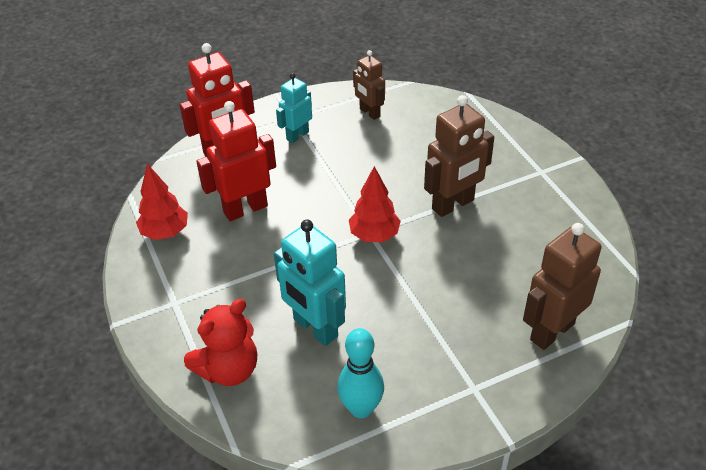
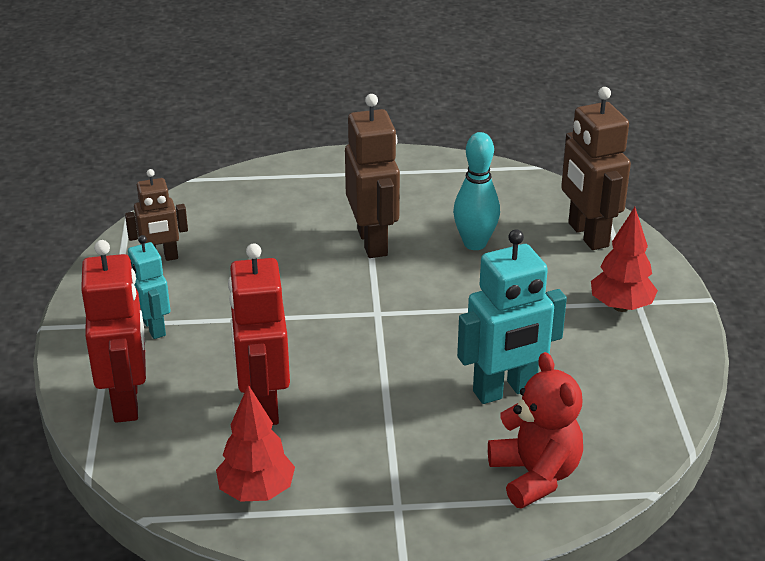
camera: 70 degrees left, 10 degrees down
(361, 408) = (634, 383): turquoise bowling pin -> turquoise bowling pin (475, 243)
(374, 235) = (384, 310): red tree -> red tree (621, 306)

